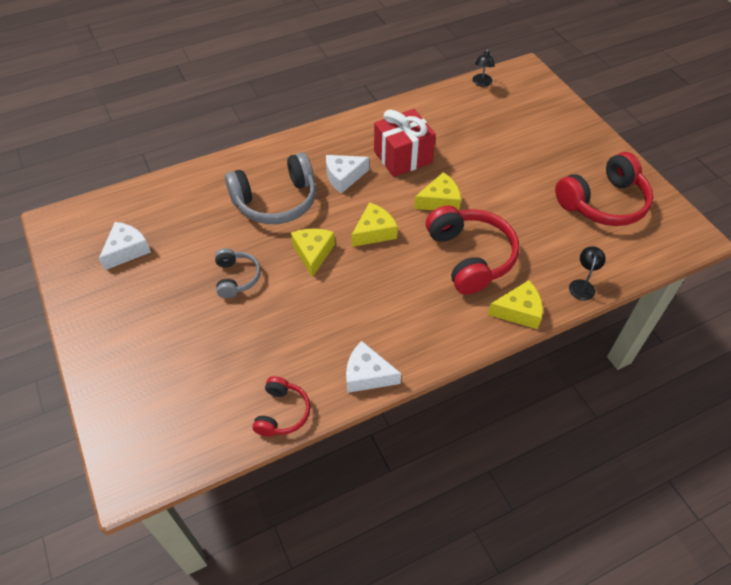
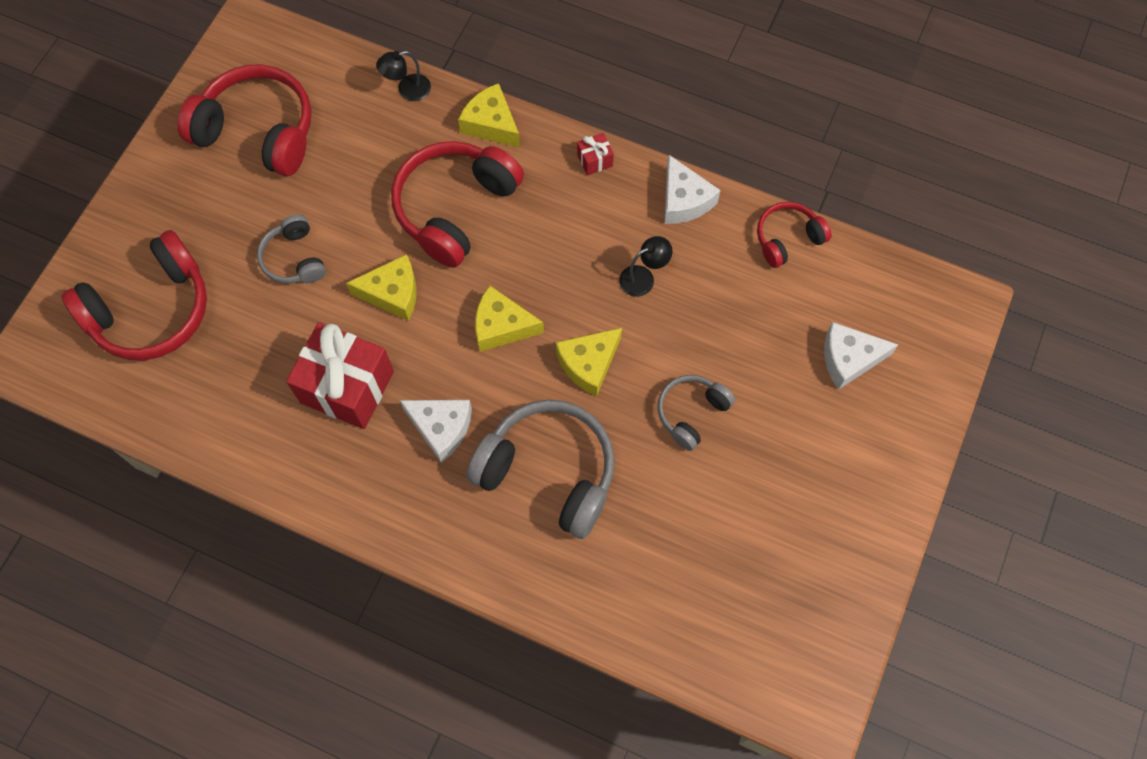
camera: 130 degrees left, 15 degrees up
(127, 250) = (769, 572): white cheese -> white cheese (849, 359)
(440, 201) = (393, 293): yellow cheese -> yellow cheese turned 150 degrees clockwise
(442, 347) = (595, 160): none -> red gift
(481, 83) = (105, 396): black lamp -> black lamp (643, 277)
(499, 175) = (294, 259): none -> grey headphones
(516, 115) = (151, 310): none -> red headphones

